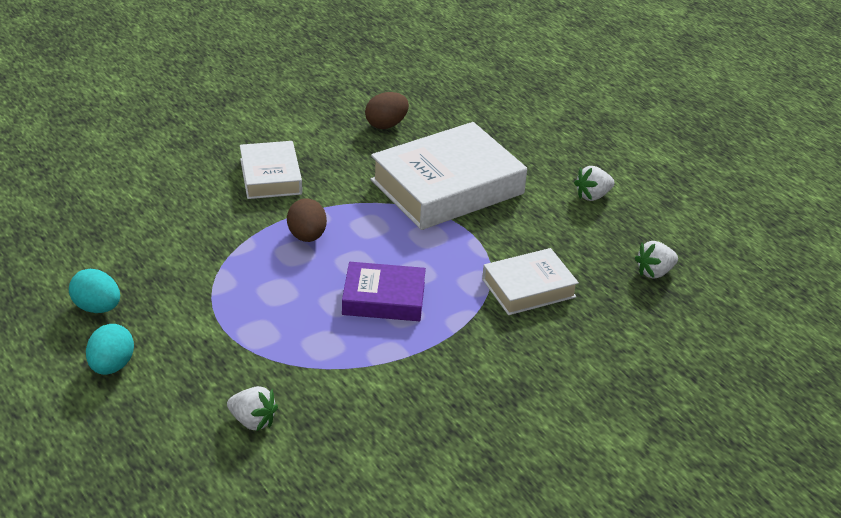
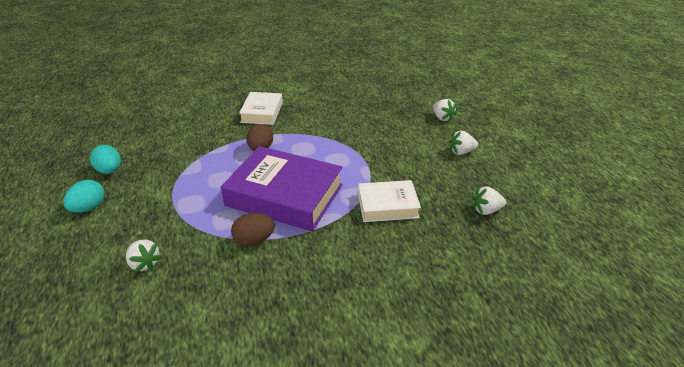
camera: 20 degrees right, 0 degrees up
(383, 298) = (284, 195): purple book -> purple book, size x1.77
(386, 125) = (347, 94): brown egg -> brown egg (254, 240)
(447, 187) = (365, 133): white book -> none
(545, 146) = (442, 118): none -> white strawberry

